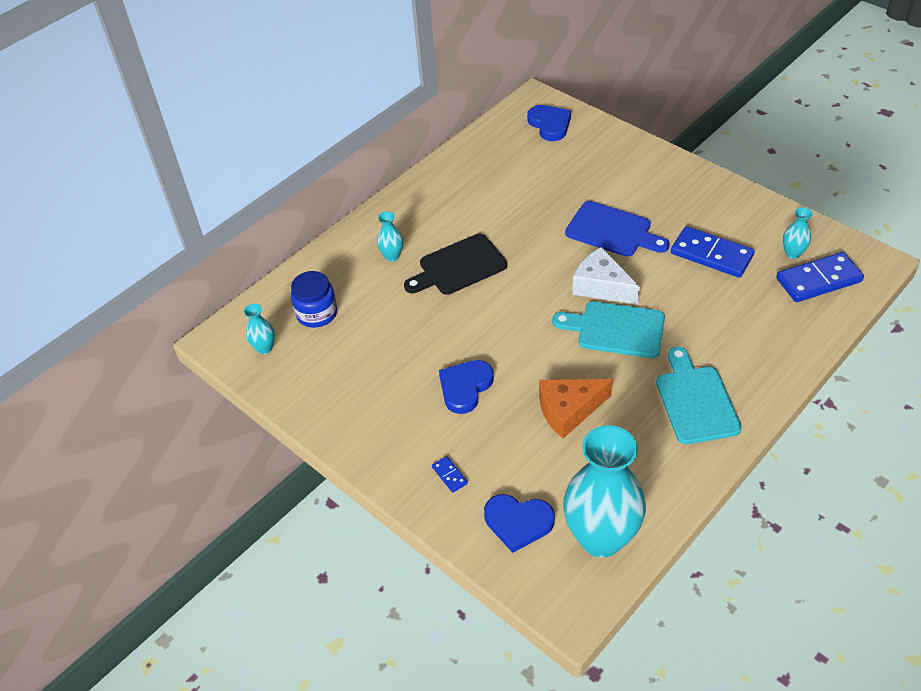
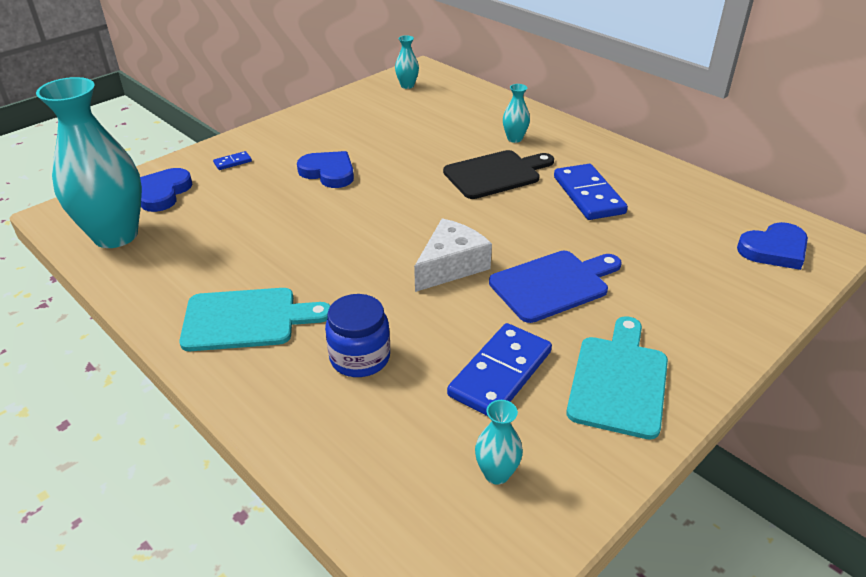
camera: 90 degrees right, 10 degrees down
(317, 313) = (442, 105): blue jar -> blue jar (360, 357)
(459, 266) = (496, 174): black cutting board -> black cutting board turned 90 degrees clockwise
(568, 410) = (274, 228): orange cheese -> none
(612, 230) = (553, 284): blue cutting board -> blue cutting board turned 150 degrees counterclockwise
(616, 329) = (377, 270): turquoise cutting board -> turquoise cutting board (619, 381)
(818, 280) = (429, 495): blue domino -> blue domino (588, 195)

